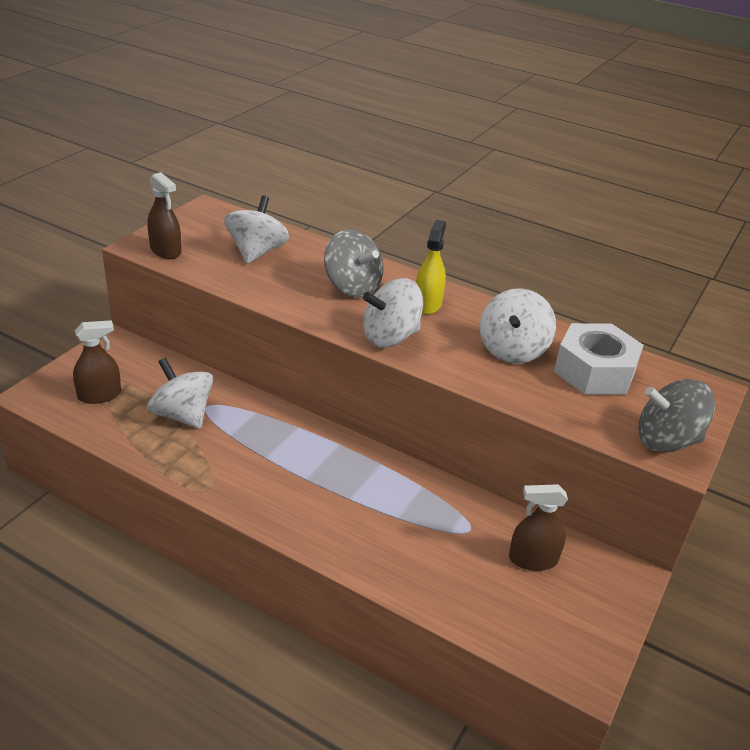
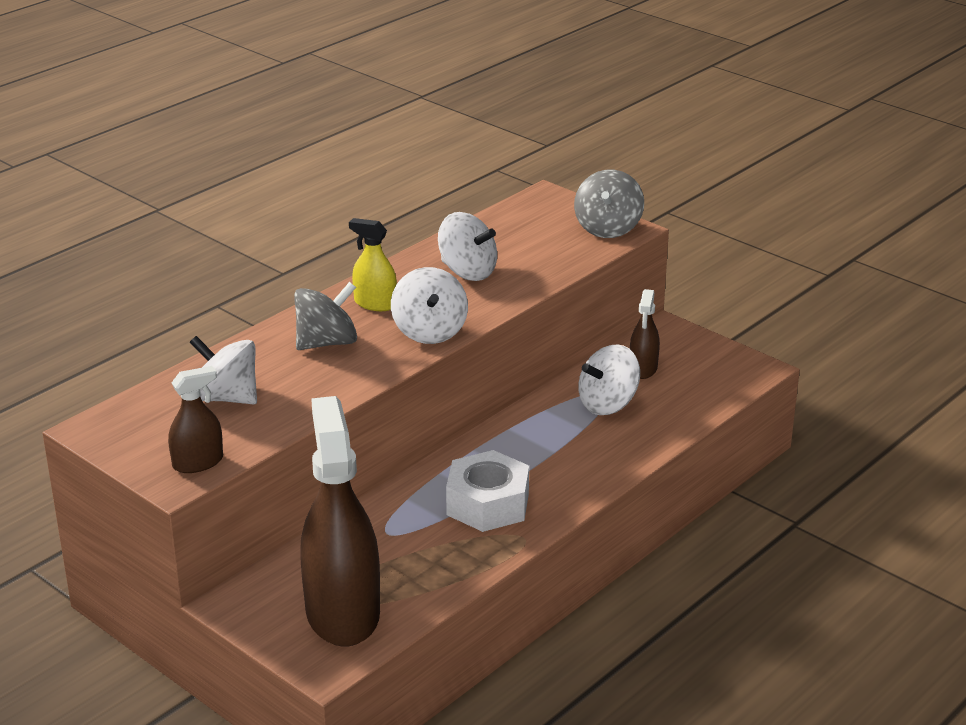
camera: 75 degrees left, 5 degrees down
(99, 395) = (342, 613): brown spray bottle -> brown spray bottle, size x2.13
(182, 415) = (398, 550): white spinning top -> white spinning top (608, 404)
(594, 371) = (509, 239): white nut -> white nut (488, 504)

